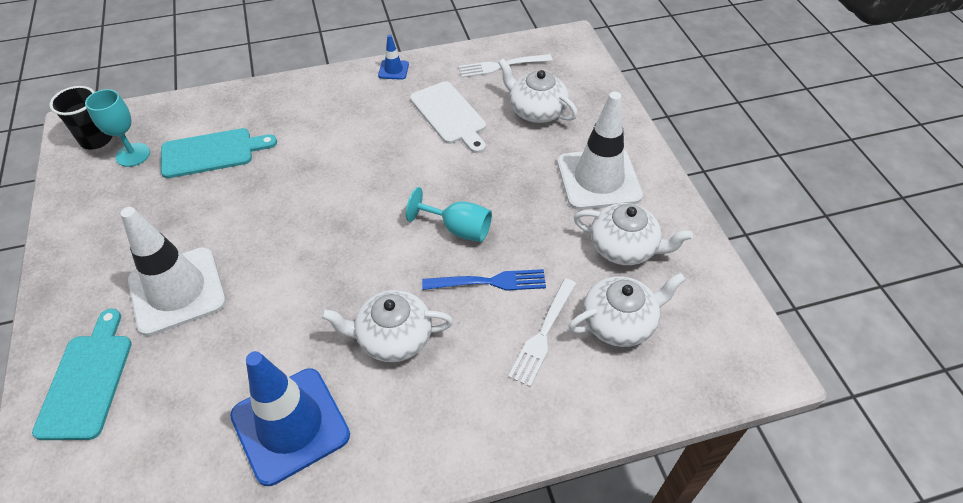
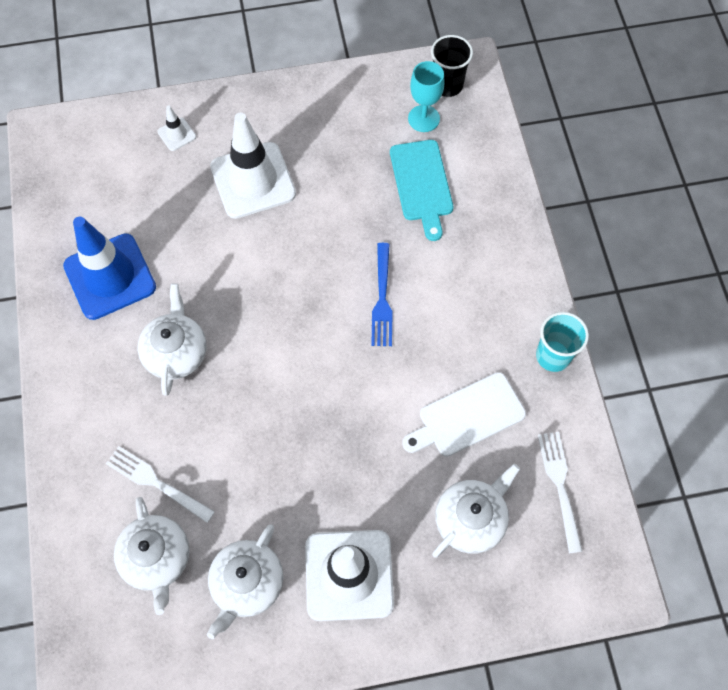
camera: 95 degrees right, 15 degrees up
(87, 380) = (177, 134): turquoise cutting board -> white traffic cone
(393, 70) = (553, 356): blue traffic cone -> turquoise cup
(458, 229) = (293, 415): turquoise goblet -> none
(489, 282) = (223, 440): blue fork -> blue fork (382, 299)

